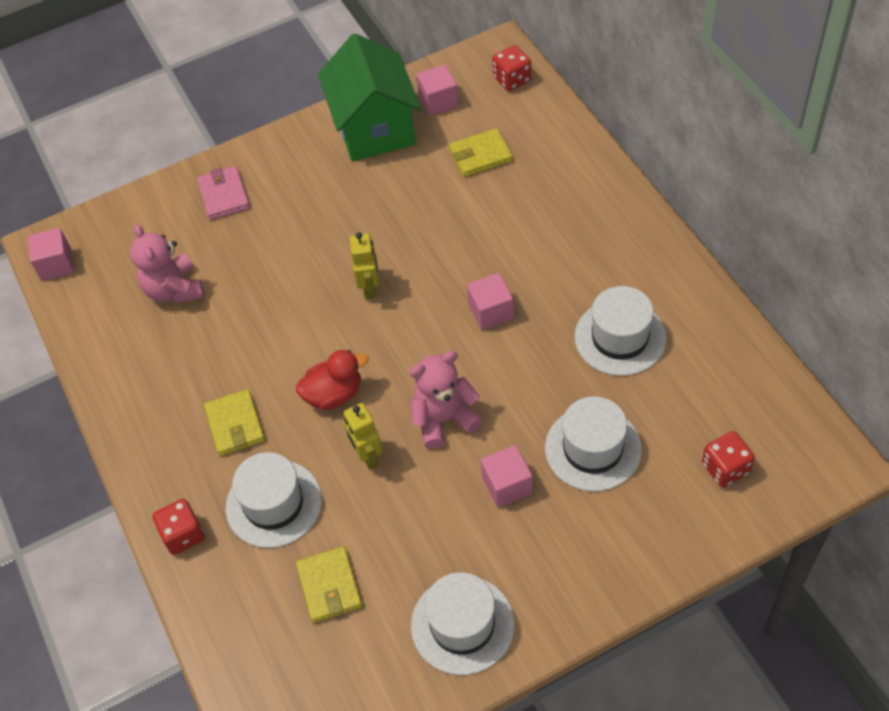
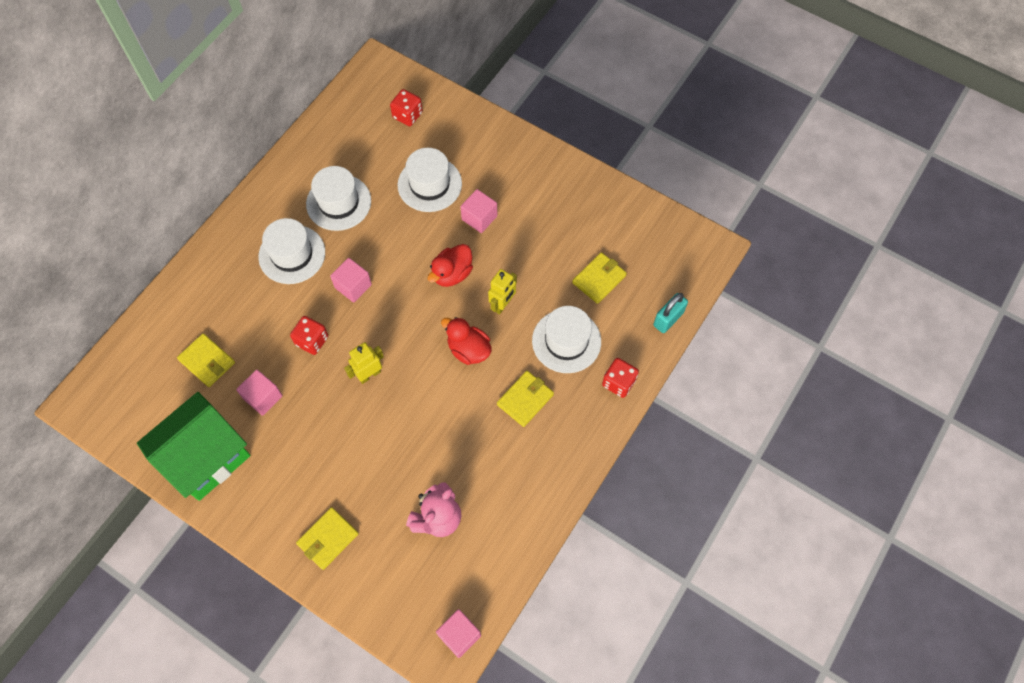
camera: 125 degrees left, 10 degrees up
(220, 642) = (668, 319): none -> turquoise padlock
(224, 195) = (328, 539): pink wallet -> yellow wallet
(438, 101) = (157, 422): pink cube -> pink cube (263, 397)
(444, 419) = (452, 274): pink teddy bear -> red duck
(462, 625) = (579, 200): white hat -> white hat (292, 254)
(512, 79) = (112, 377): red dice -> red dice (312, 340)

